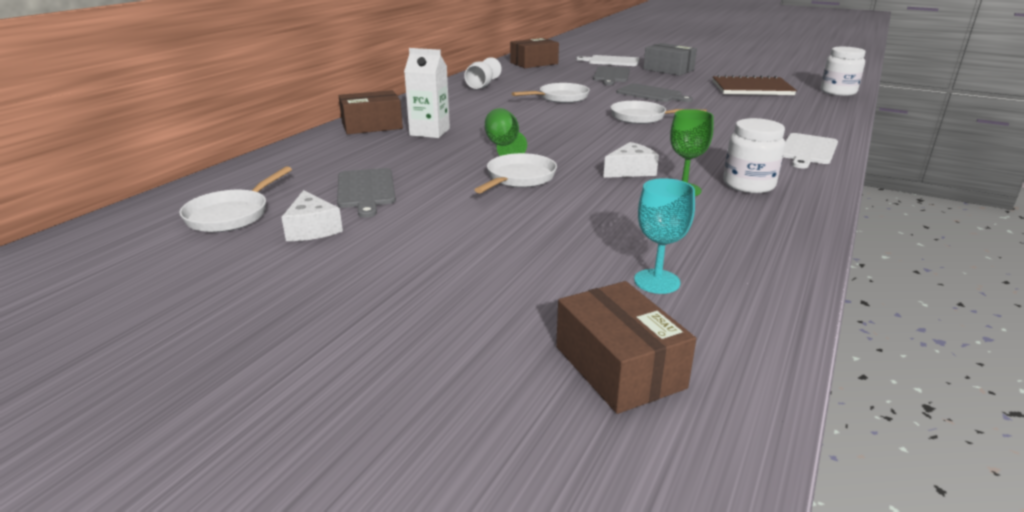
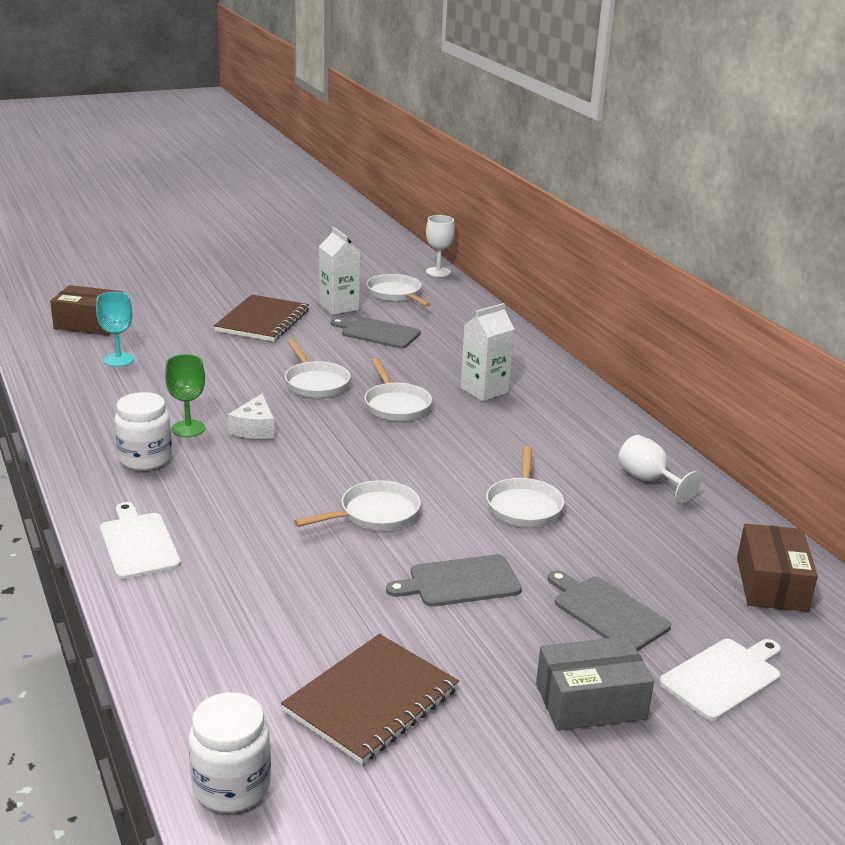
camera: 125 degrees right, 0 degrees up
(116, 217) = (438, 272): none -> white goblet
(312, 229) = (339, 307): white cheese -> white carton
(372, 126) = (540, 374): brown box -> none
(416, 251) = (262, 321): none -> brown notebook
(503, 146) = (396, 405): green goblet -> white pan

